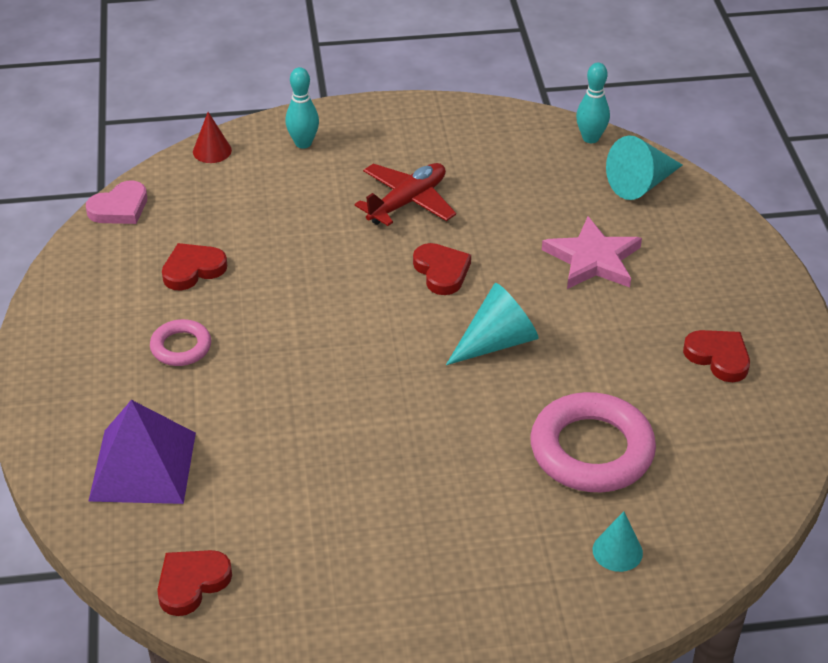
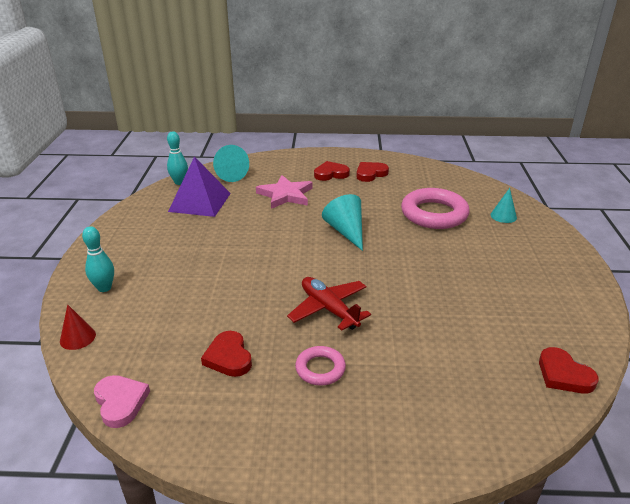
camera: 80 degrees left, 10 degrees down
(143, 466) = (452, 397): purple pyramid -> purple pyramid (200, 202)
(407, 202) = (201, 249): red plane -> red plane (329, 309)
(441, 271) = (277, 243): red heart -> red heart (331, 174)

